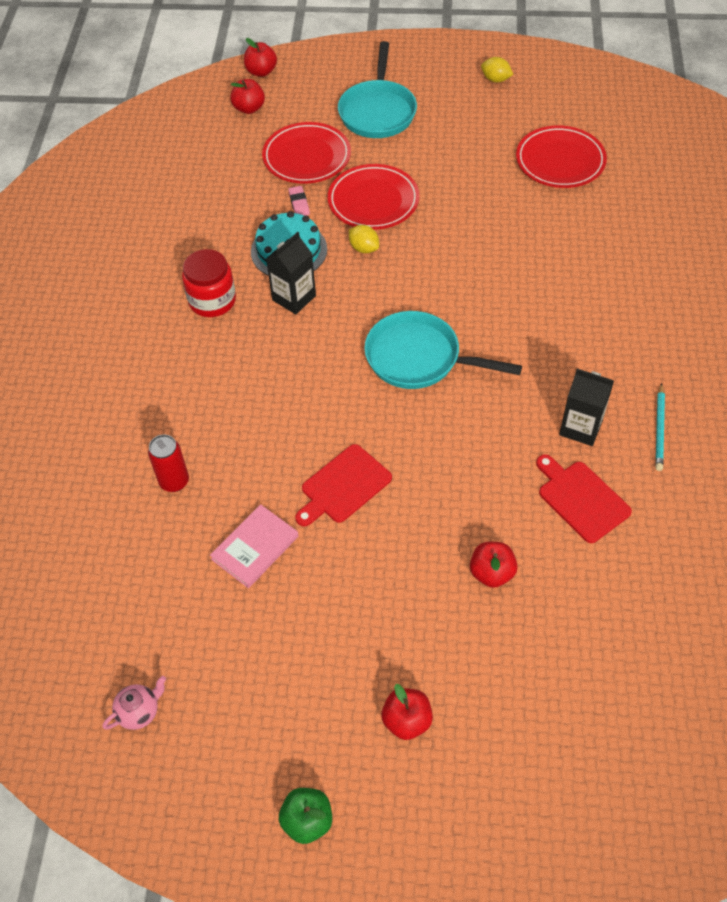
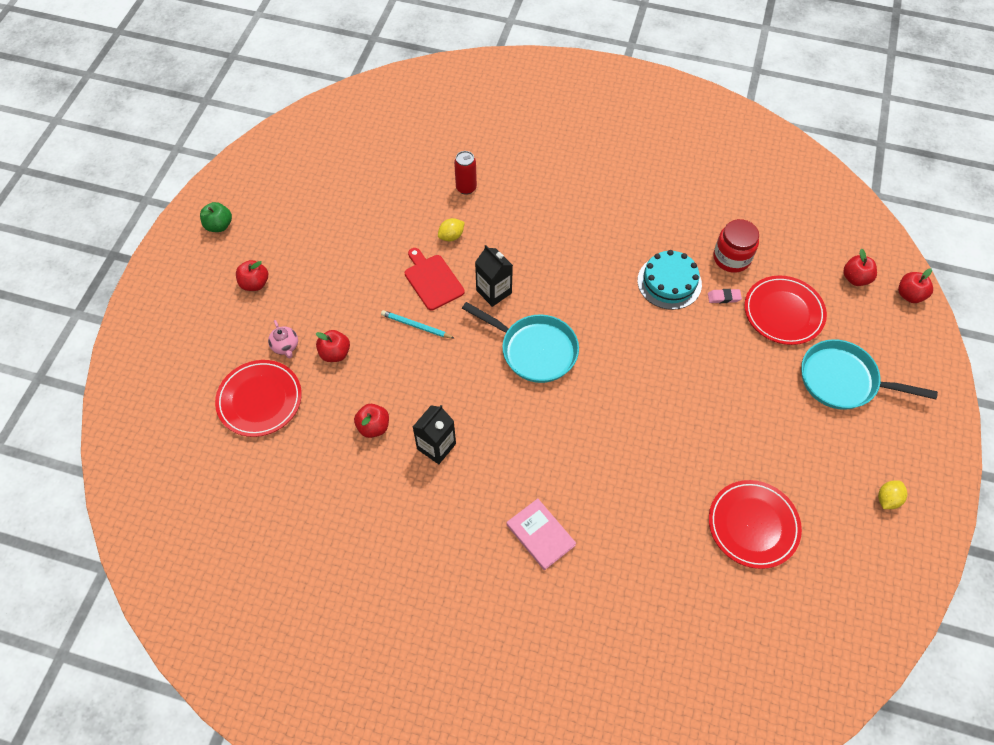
camera: 100 degrees right, 5 degrees up
(139, 711) = (314, 158): pink teapot -> pink teapot (285, 346)
(212, 300) = (624, 226): red jar -> red jar (731, 258)
(255, 548) = (401, 224): pink book -> pink book (540, 535)
(294, 298) = (616, 278): black carton -> black carton (494, 292)
(364, 248) = (662, 335): yellow lemon -> yellow lemon (451, 236)
(373, 201) = (719, 353): red plate -> red plate (260, 400)
(419, 358) = (534, 350): turquoise pan -> turquoise pan turned 90 degrees clockwise
(581, 499) = (373, 427): red cutting board -> red apple
(659, 429) = (417, 505): turquoise pencil -> turquoise pencil (416, 326)

